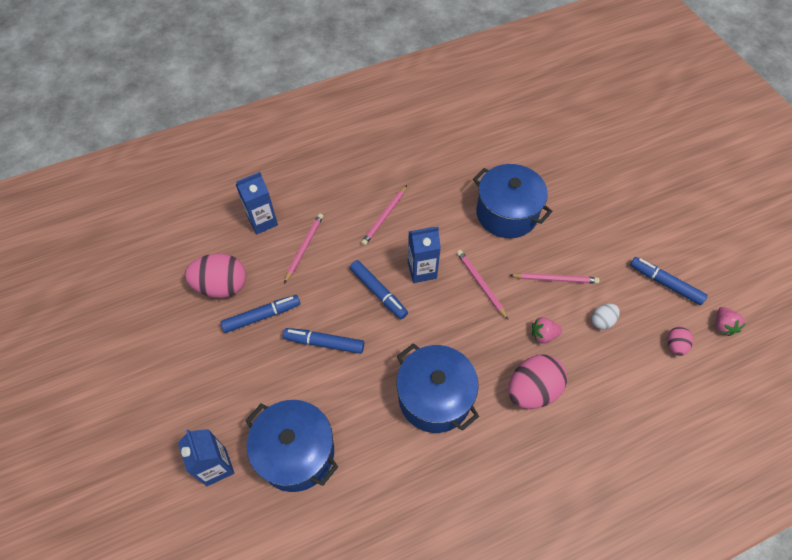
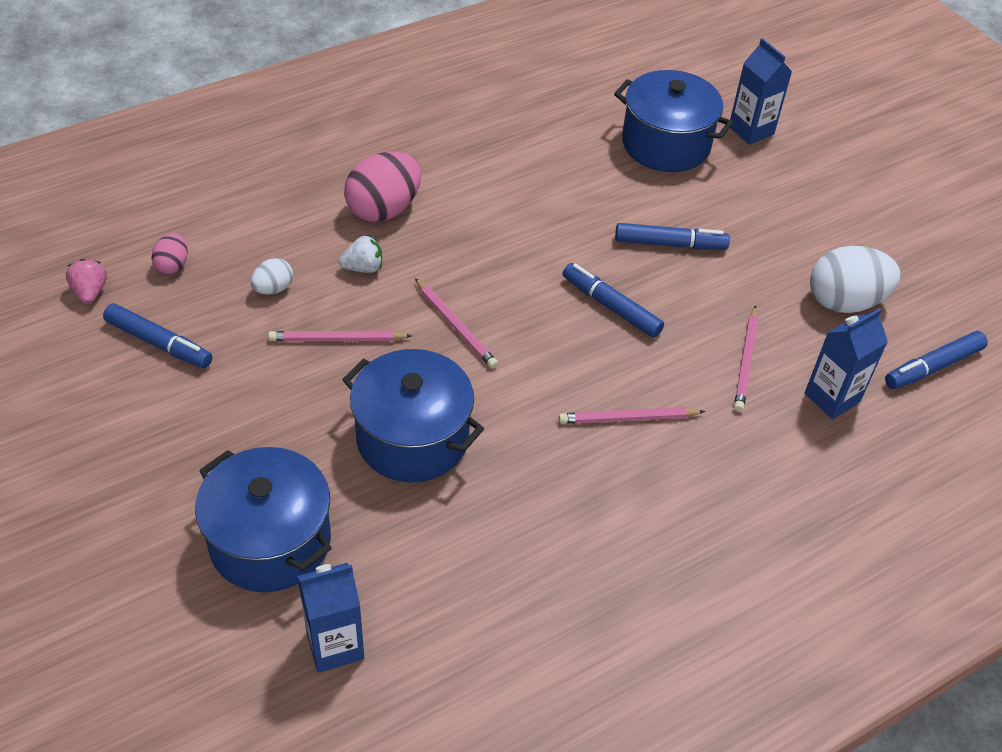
camera: 170 degrees right, 10 degrees down
(222, 286) = (845, 302): pink egg -> white egg
(261, 316) = (769, 269): blue marker -> blue marker (933, 367)
(384, 217) = (628, 418): pink pencil -> pink pencil turned 120 degrees counterclockwise
(422, 270) = (550, 339): blue carton -> blue carton (335, 645)
(434, 397) = (511, 197): blue pot -> blue pot (270, 541)
(543, 335) = (363, 268): pink strawberry -> white strawberry

